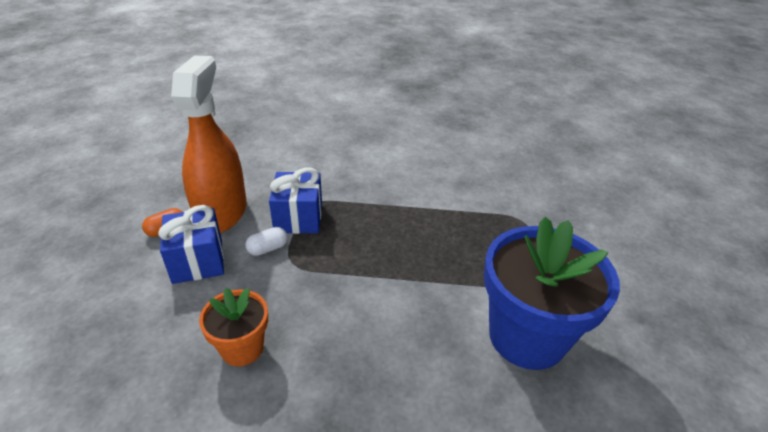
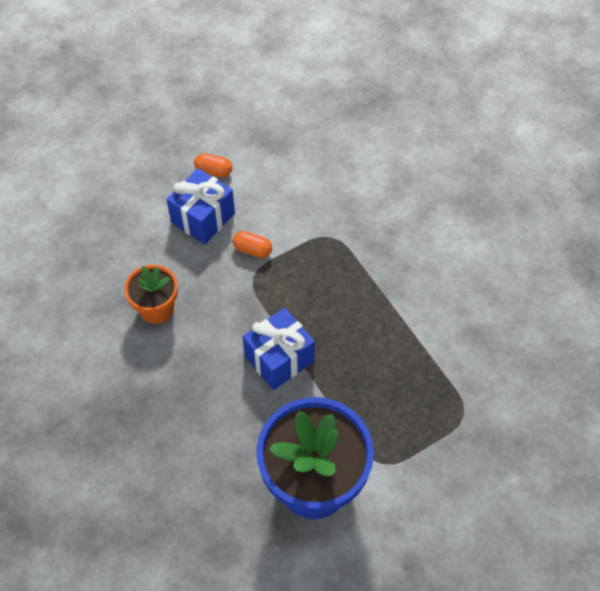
camera: 55 degrees right, 20 degrees up
(222, 212) = (263, 187): orange spray bottle -> none
(268, 249) = (252, 250): white capsule -> orange capsule
(298, 218) = (304, 242): blue gift -> blue gift (279, 358)

